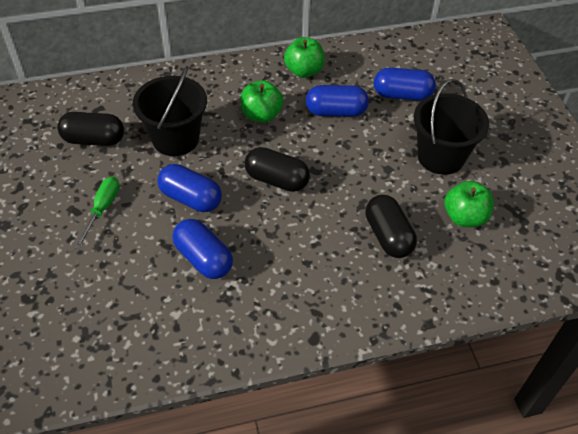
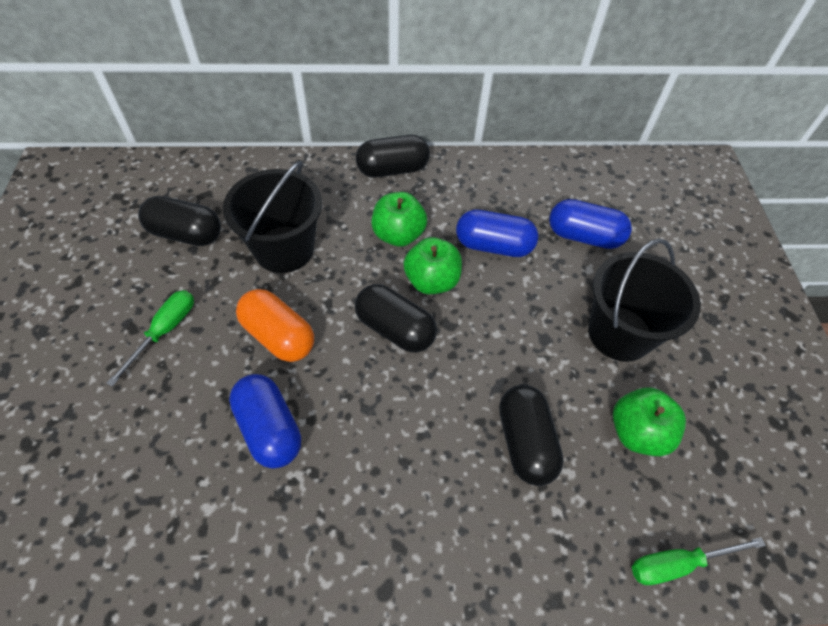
camera: 10 degrees right, 5 degrees up
(190, 198) = (278, 336): blue capsule -> orange capsule
(243, 68) = (392, 170): none -> black capsule
(304, 71) = (466, 185): green apple -> green apple (431, 281)
(504, 289) = (677, 563): none -> green screwdriver

